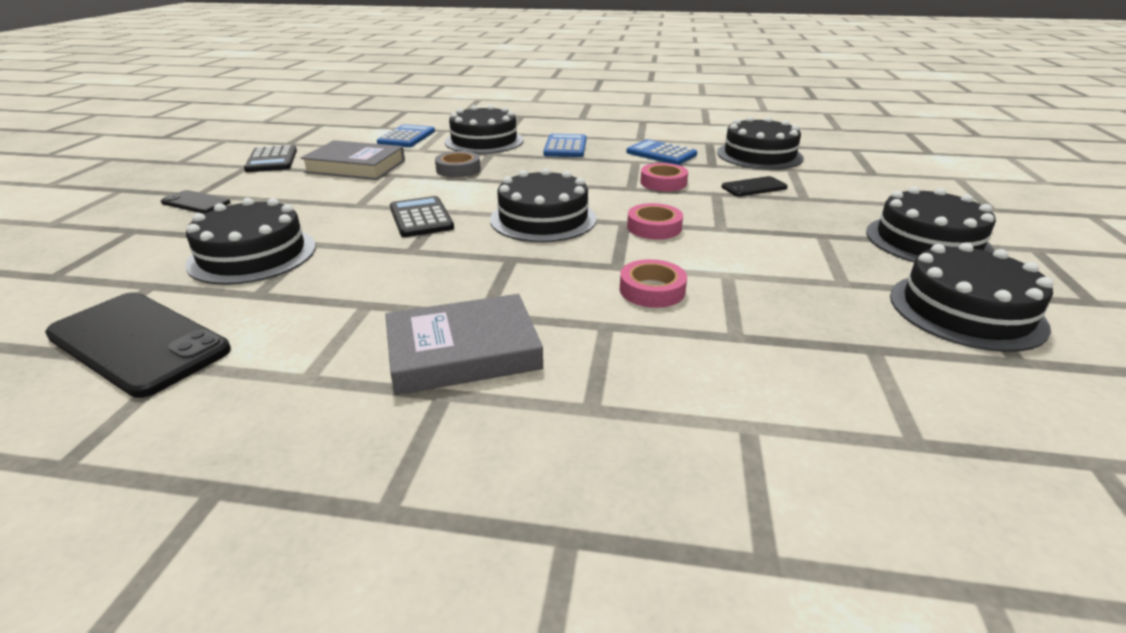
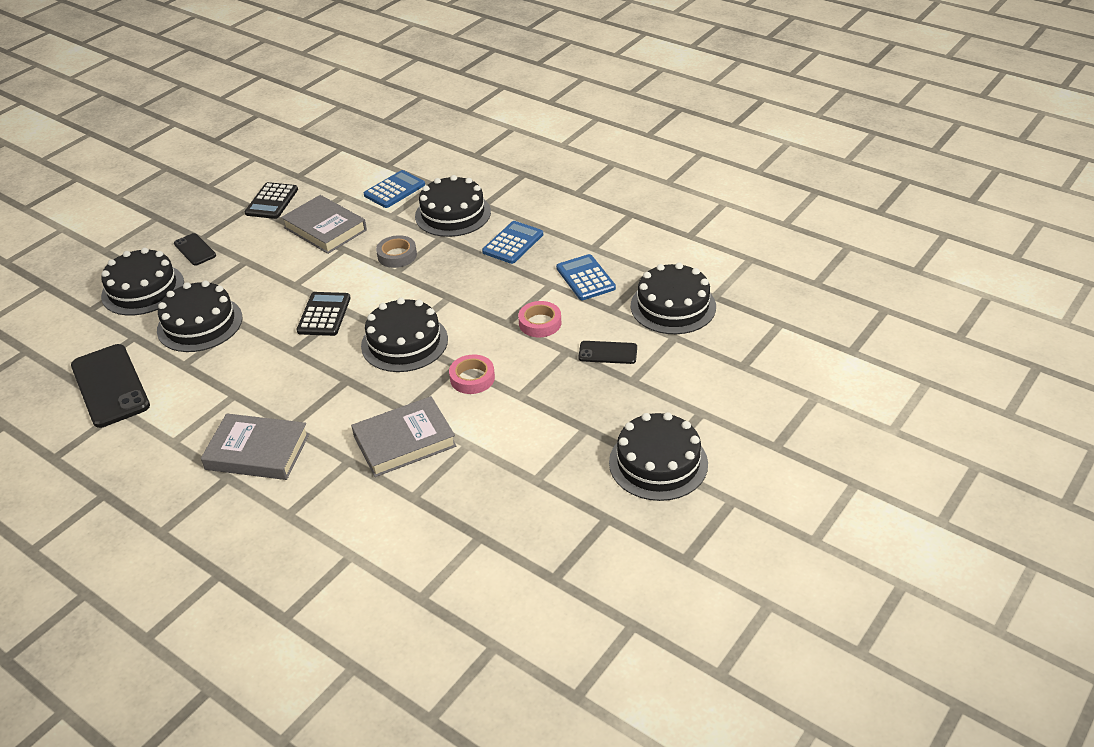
camera: 30 degrees right, 10 degrees up
(652, 290) = (404, 441): pink tape -> grey book
(966, 310) = (582, 532): black cake -> black cake (143, 289)

